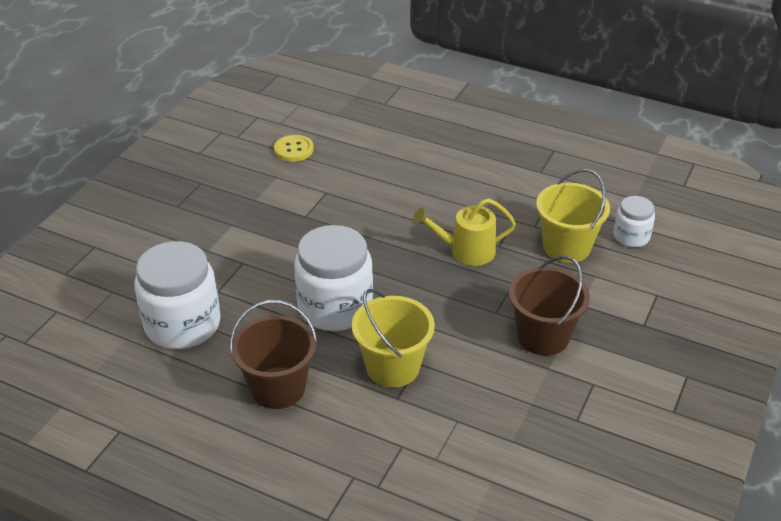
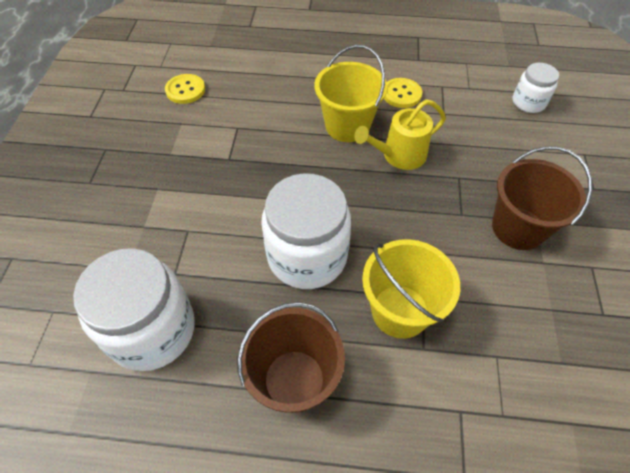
camera: 20 degrees left, 15 degrees up
(502, 199) = (401, 94): none -> yellow button
(566, 247) = (482, 127): yellow bucket -> yellow bucket (347, 126)

